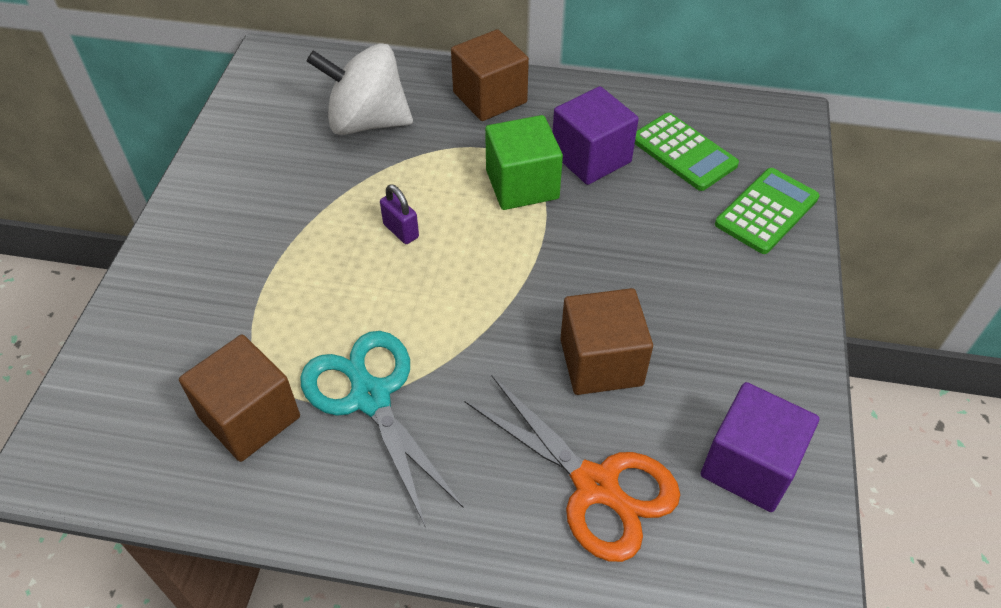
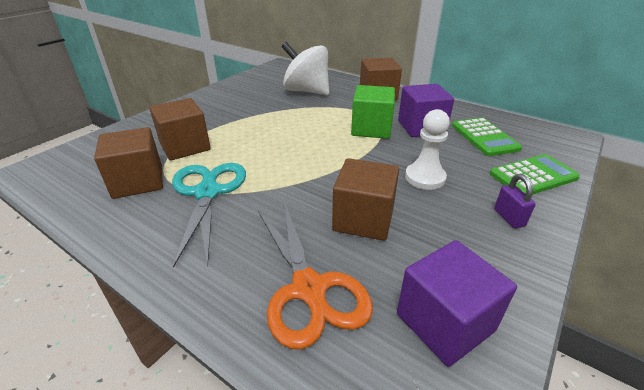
camera: 25 degrees right, 15 degrees down
(262, 322) = (185, 146): none -> brown cube
(401, 231) = (288, 131): purple padlock -> purple padlock (509, 218)
(641, 261) = (425, 177): none -> white pawn

